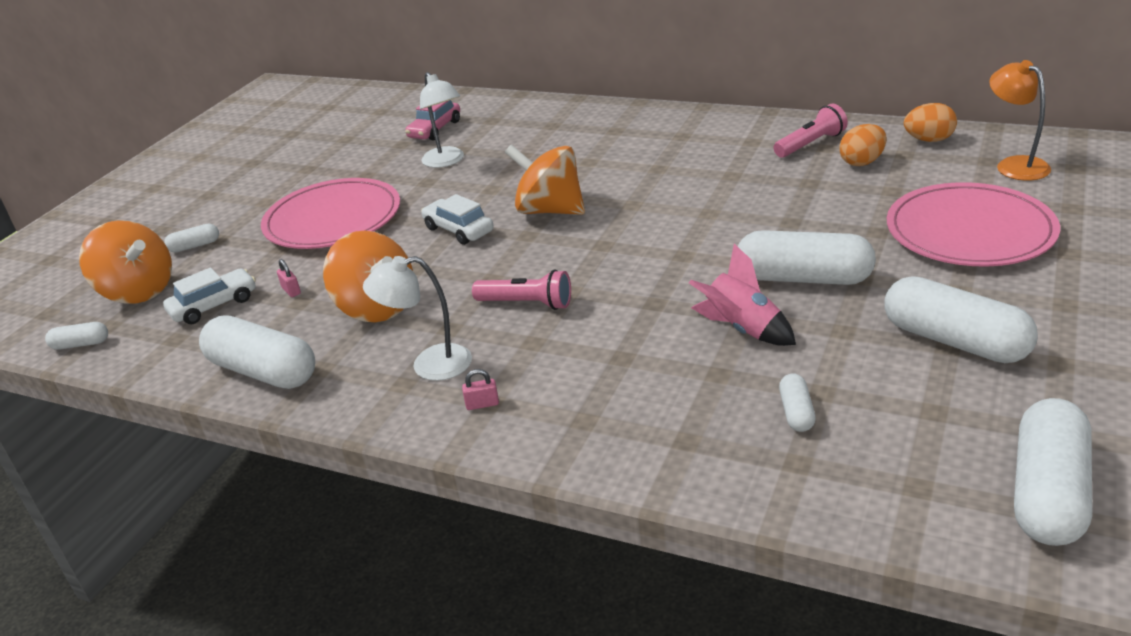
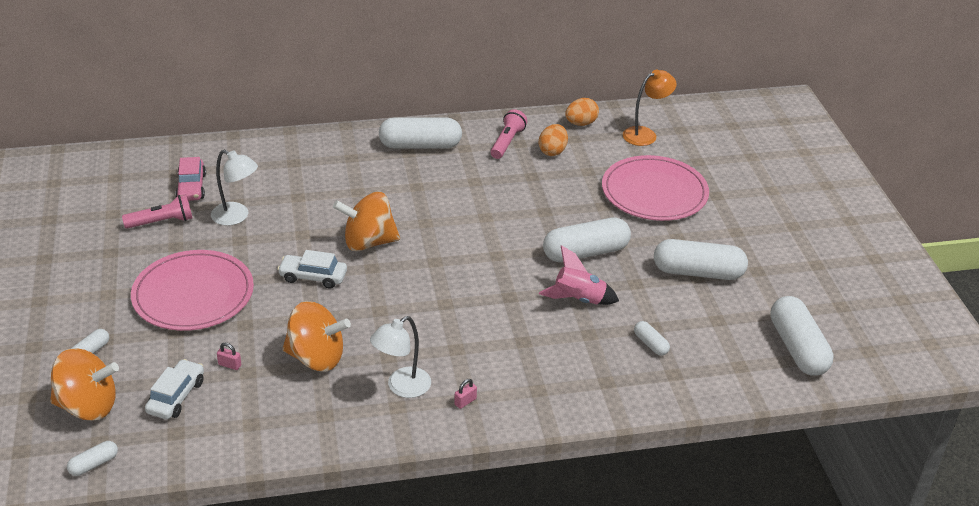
camera: 40 degrees left, 5 degrees up
(263, 371) = (282, 432): white capsule -> white capsule (420, 145)
(527, 304) = (425, 322): pink flashlight -> pink flashlight (162, 222)
(1014, 165) = (645, 134): orange lamp -> orange lamp turned 120 degrees clockwise

